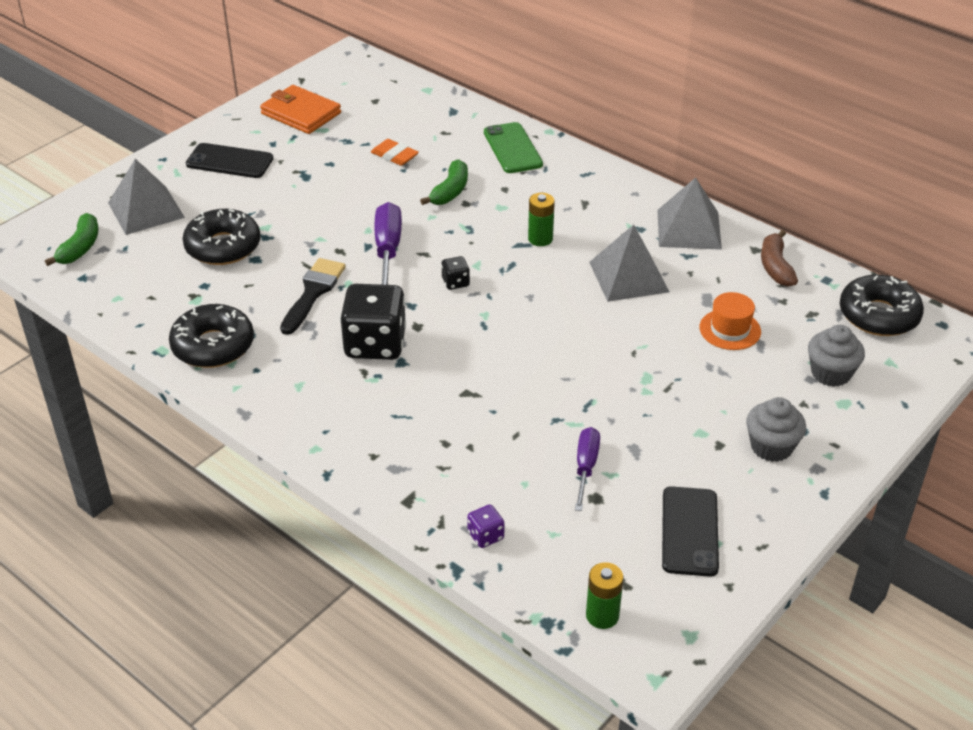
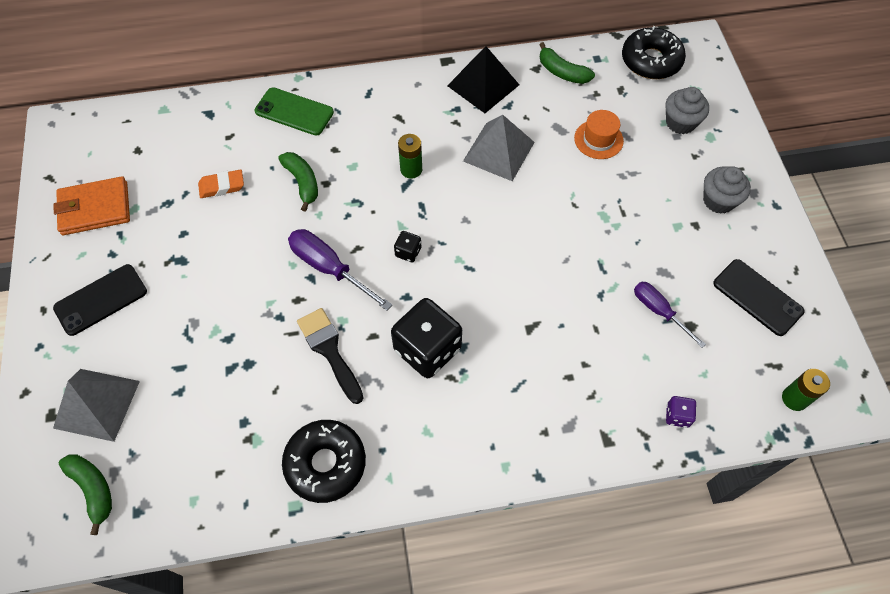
camera: 50 degrees left, 20 degrees up
(223, 247) = (209, 377): black donut -> none
(688, 229) = (483, 85): grey pyramid -> black pyramid
(775, 266) = (562, 72): brown banana -> green banana

